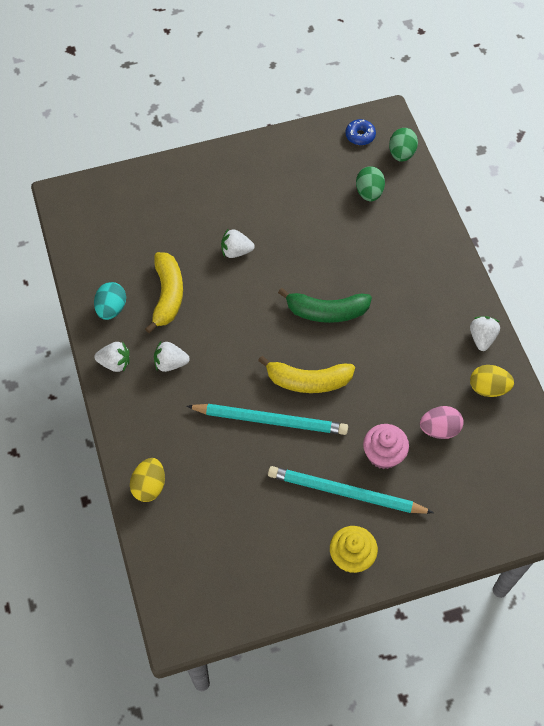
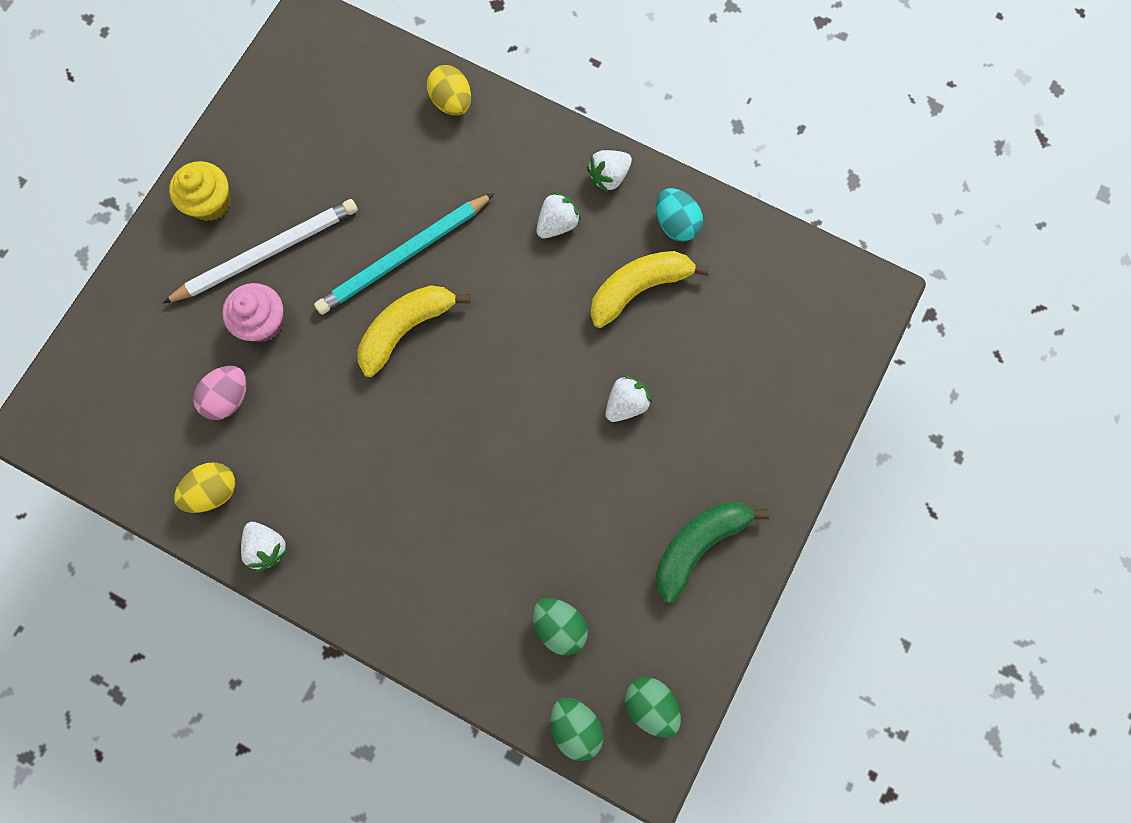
camera: 135 degrees right, 15 degrees up
(168, 295) = (639, 288): yellow banana -> yellow banana turned 105 degrees clockwise
(326, 312) = (461, 422): green banana -> green banana (698, 544)
(345, 493) = (267, 253): turquoise pencil -> white pencil
(360, 136) = (650, 705): blue donut -> green egg

